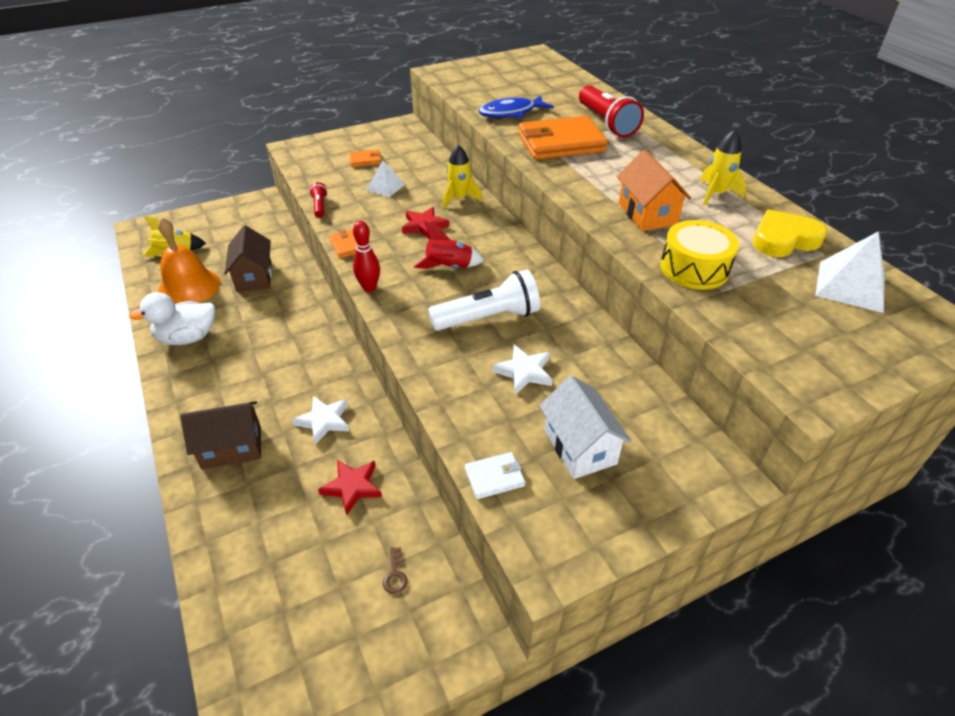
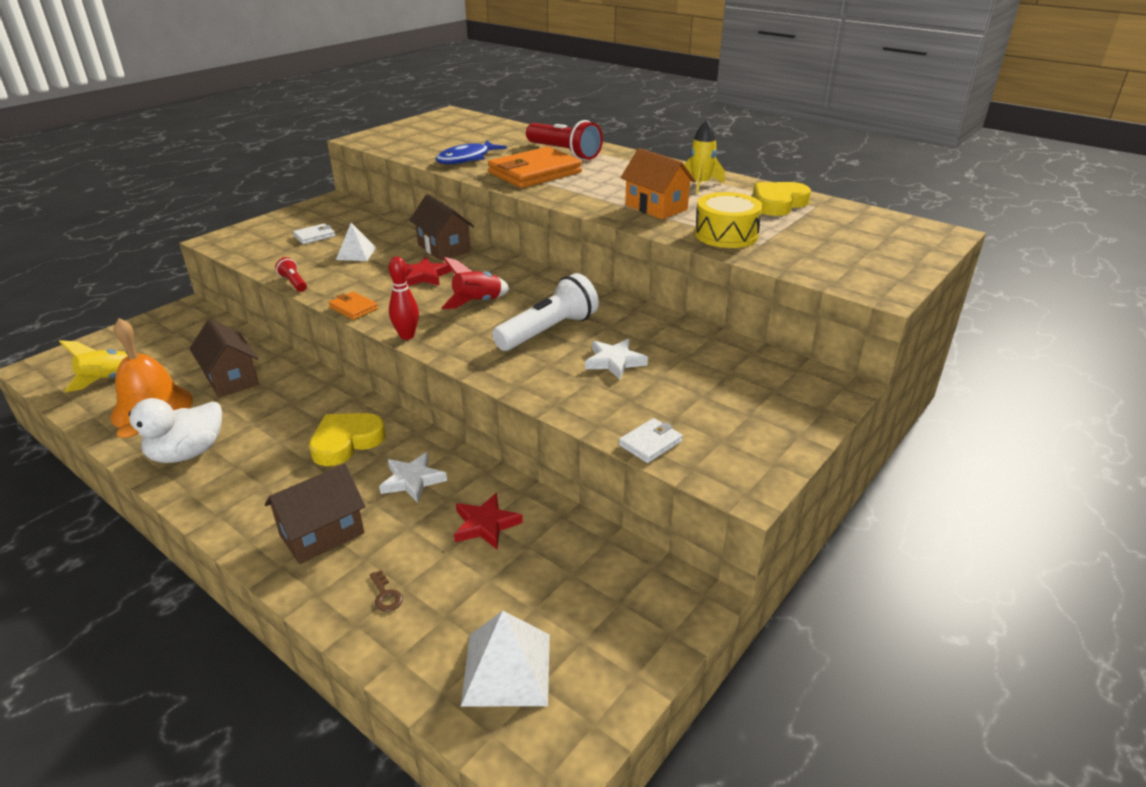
camera: 25 degrees left, 10 degrees down
(298, 365) = (346, 442): none -> yellow heart
(365, 160) = (314, 236): orange wallet -> white wallet
(395, 575) = (583, 579): brown key -> brown key (385, 595)
(459, 199) = (444, 248): yellow rocket -> brown house
(579, 447) = (706, 400): white house -> none
(850, 286) = (850, 222): white pyramid -> white pyramid (507, 669)

